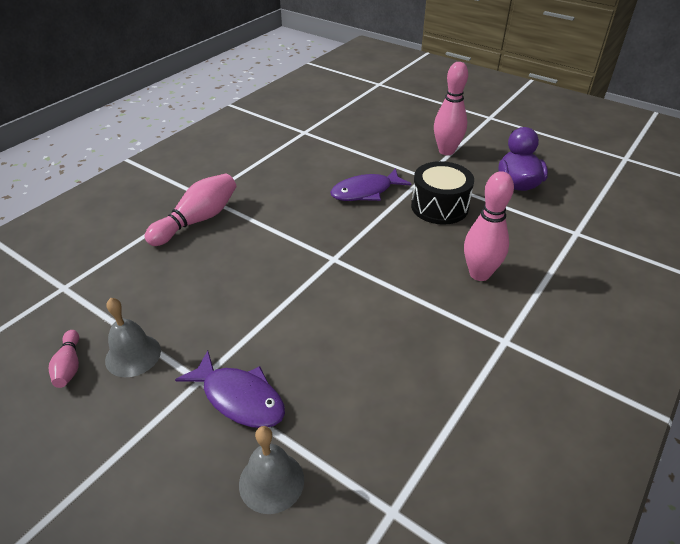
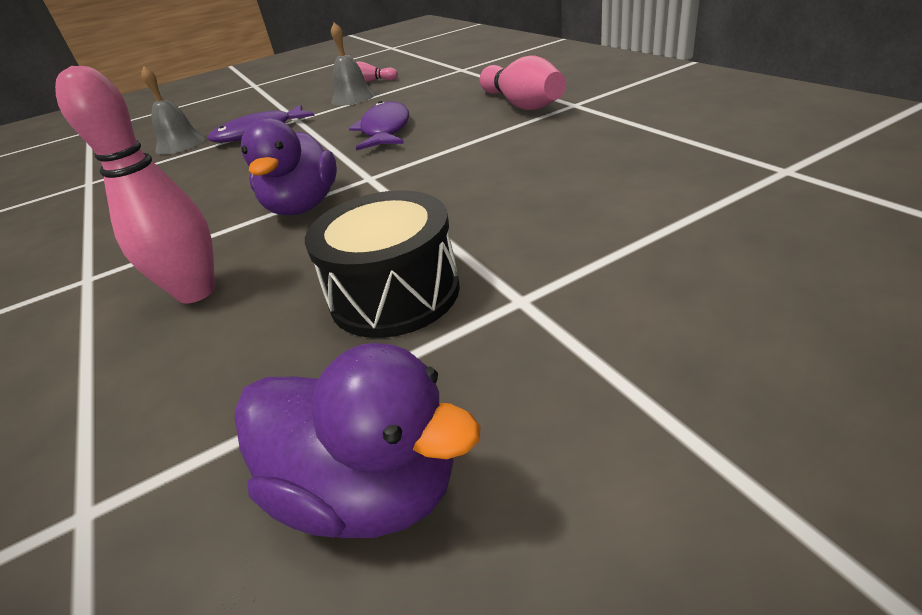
camera: 120 degrees right, 5 degrees down
(365, 192) = (507, 216): purple fish -> purple fish (385, 130)
(381, 274) = (303, 206): none -> purple duck
(446, 151) = (641, 378): pink bowling pin -> none

